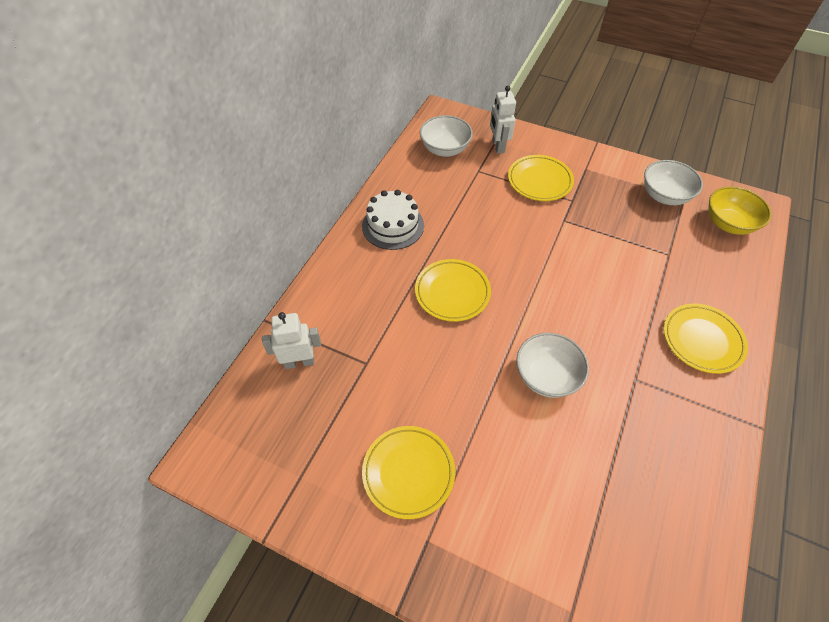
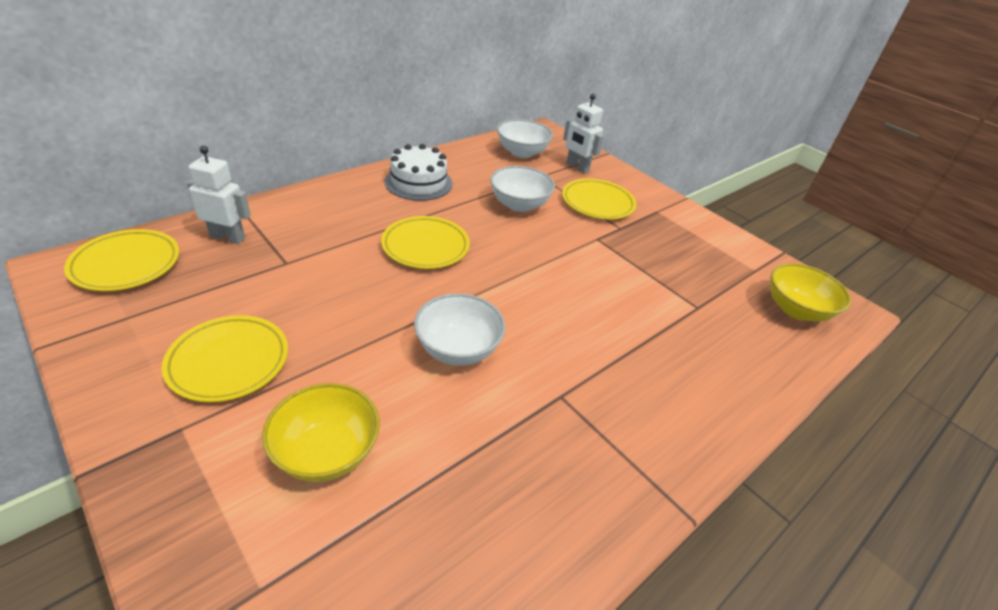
camera: 20 degrees right, 15 degrees down
(498, 146) = (577, 167): white robot -> white robot turned 60 degrees counterclockwise
(532, 503) = (327, 452): none -> yellow bowl
(664, 196) = (732, 260): white bowl -> white bowl (519, 205)
(702, 340) = (678, 397): yellow plate -> yellow plate (126, 264)

